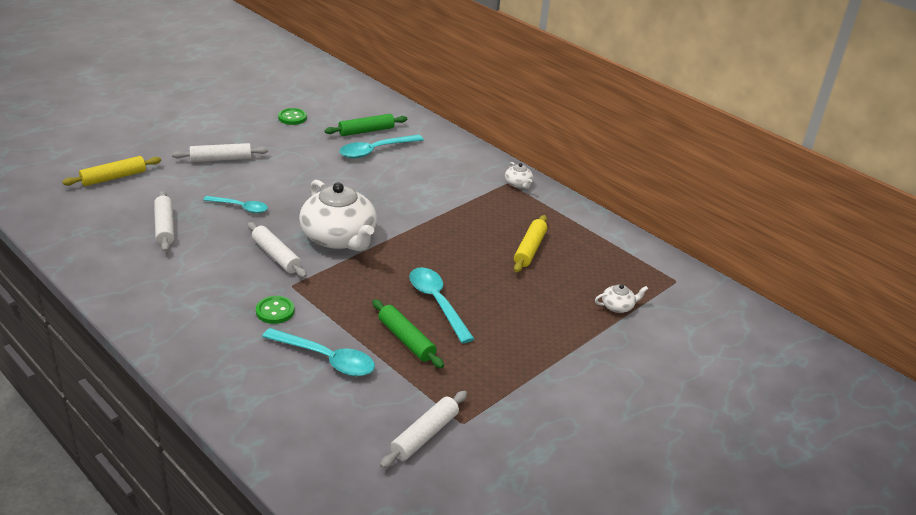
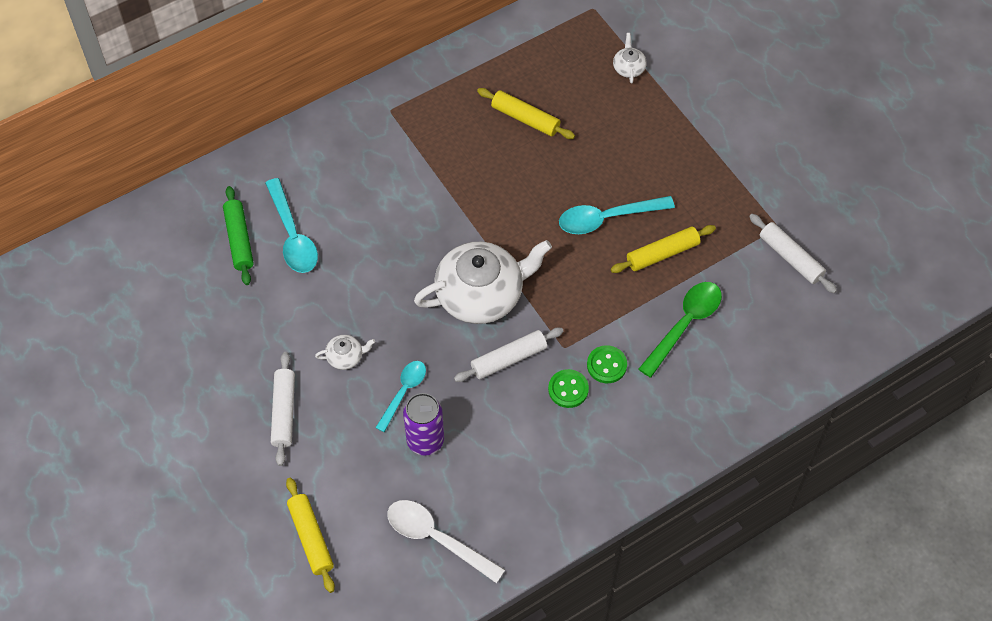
camera: 75 degrees left, 25 degrees up
(105, 232) = (437, 538): none -> white spoon
(164, 227) = (435, 474): white rolling pin -> none
(196, 220) = (425, 440): none -> purple can
(292, 118) = (185, 323): green button -> green button (568, 389)
(326, 359) = (684, 325): turquoise spoon -> green spoon
(406, 340) = (662, 254): green rolling pin -> yellow rolling pin
(518, 184) = (394, 100): white teapot -> white teapot (345, 357)

